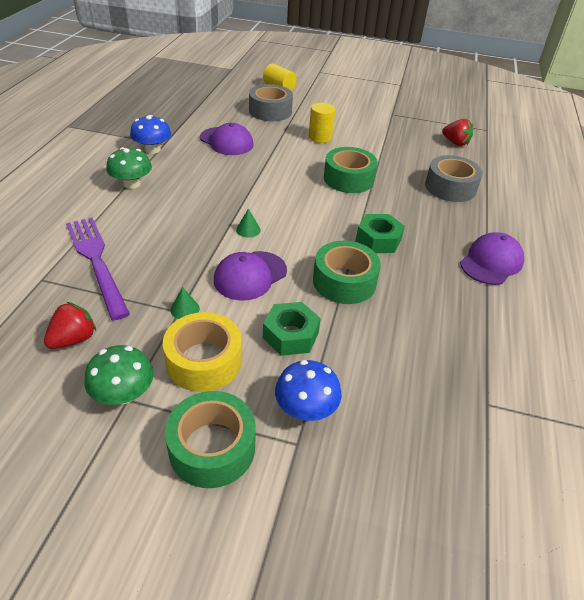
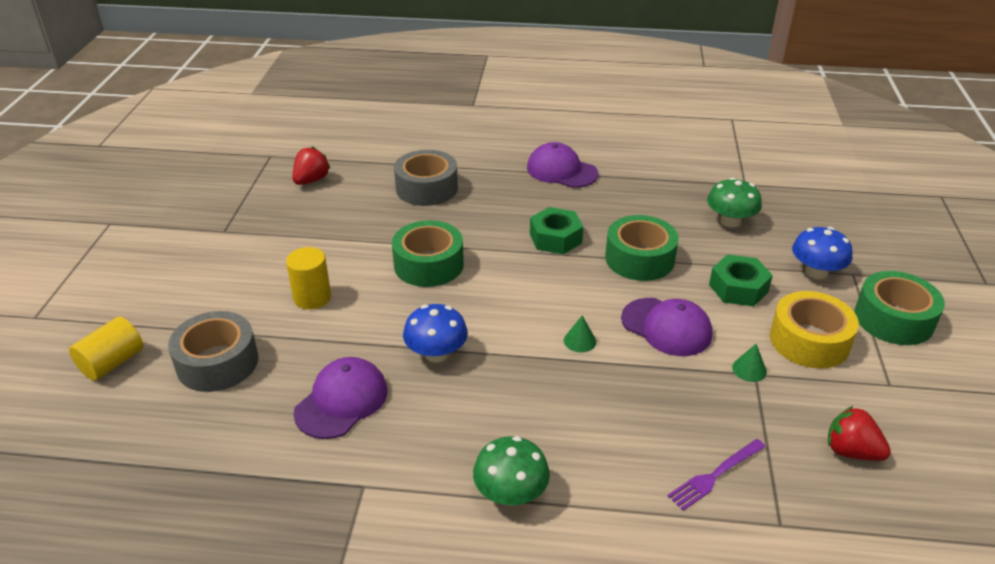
camera: 95 degrees left, 5 degrees down
(96, 261) = (715, 475): purple fork -> purple fork, size x0.54
(123, 393) = (886, 388): green mushroom -> green mushroom (730, 221)
(152, 149) = (388, 496): blue mushroom -> blue mushroom (436, 353)

